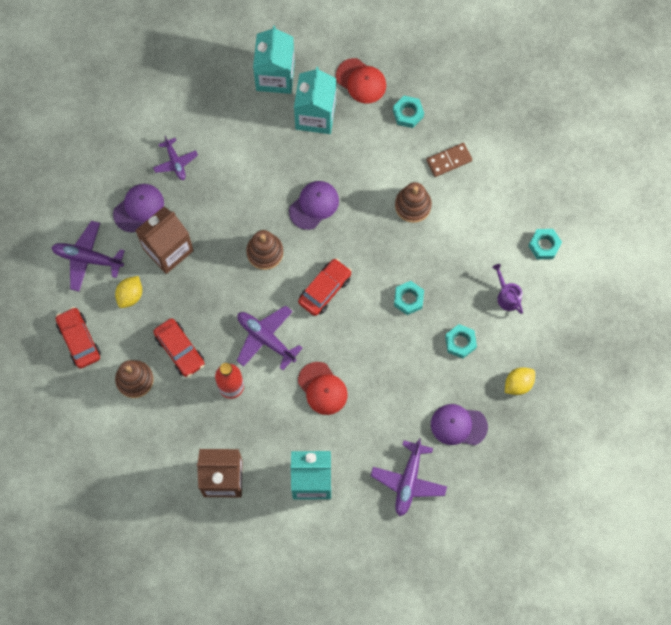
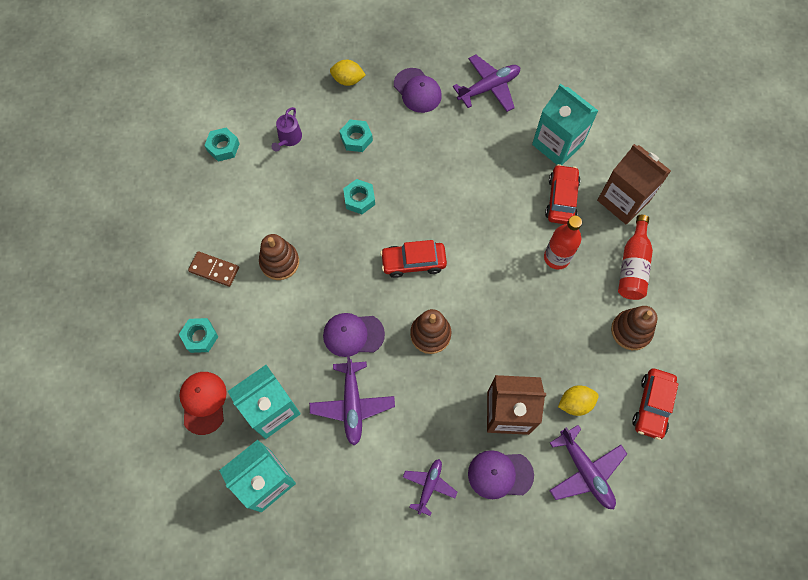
camera: 135 degrees left, 5 degrees down
(173, 430) = (632, 266): none -> red bottle
(180, 350) = (572, 321): red car -> red car (561, 199)
(266, 338) = (495, 268): purple plane -> purple plane (352, 405)
(322, 388) = (488, 195): red cap -> none

